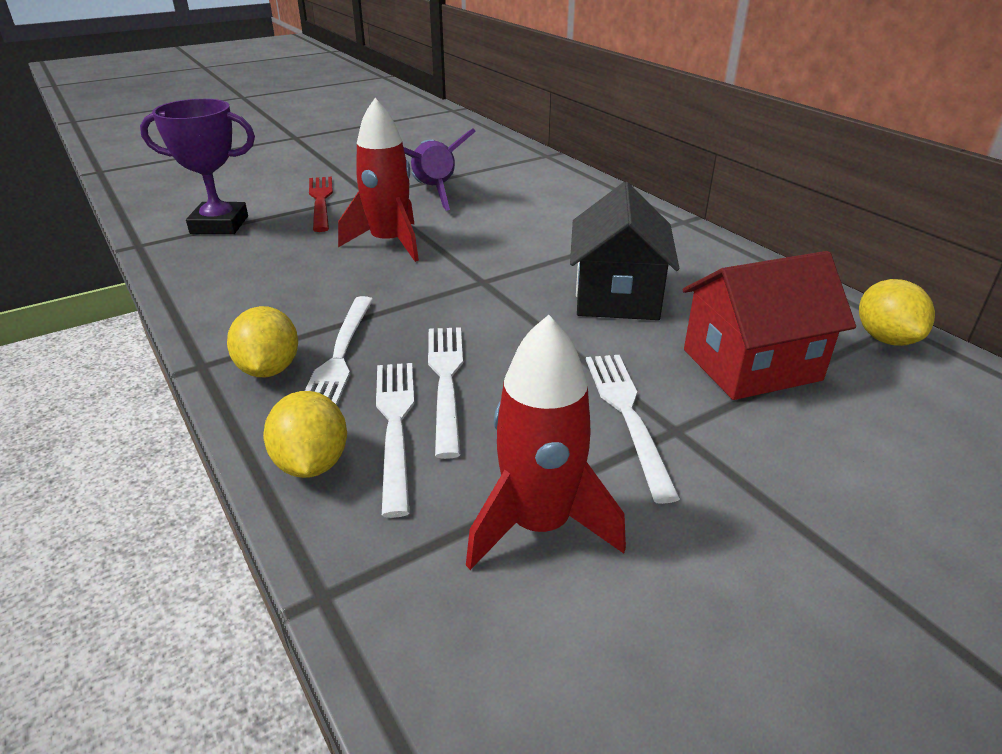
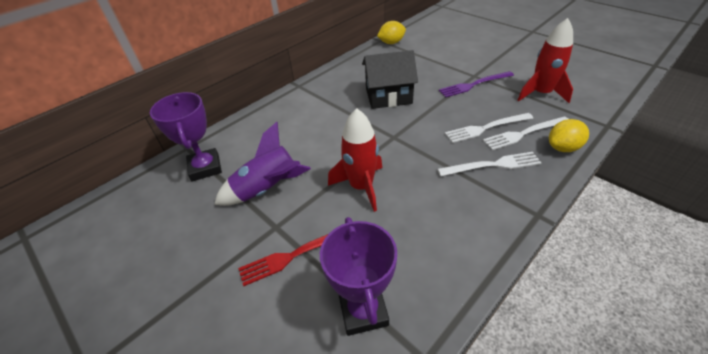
camera: 100 degrees left, 10 degrees up
(269, 369) = (520, 186): yellow lemon -> none
(499, 164) = (205, 168): none -> purple trophy
(627, 415) = (474, 85): white fork -> purple fork
(751, 365) = (425, 64): red house -> none

